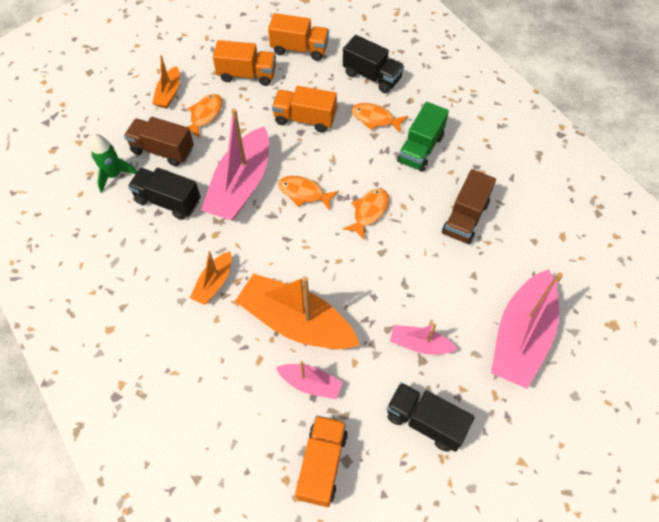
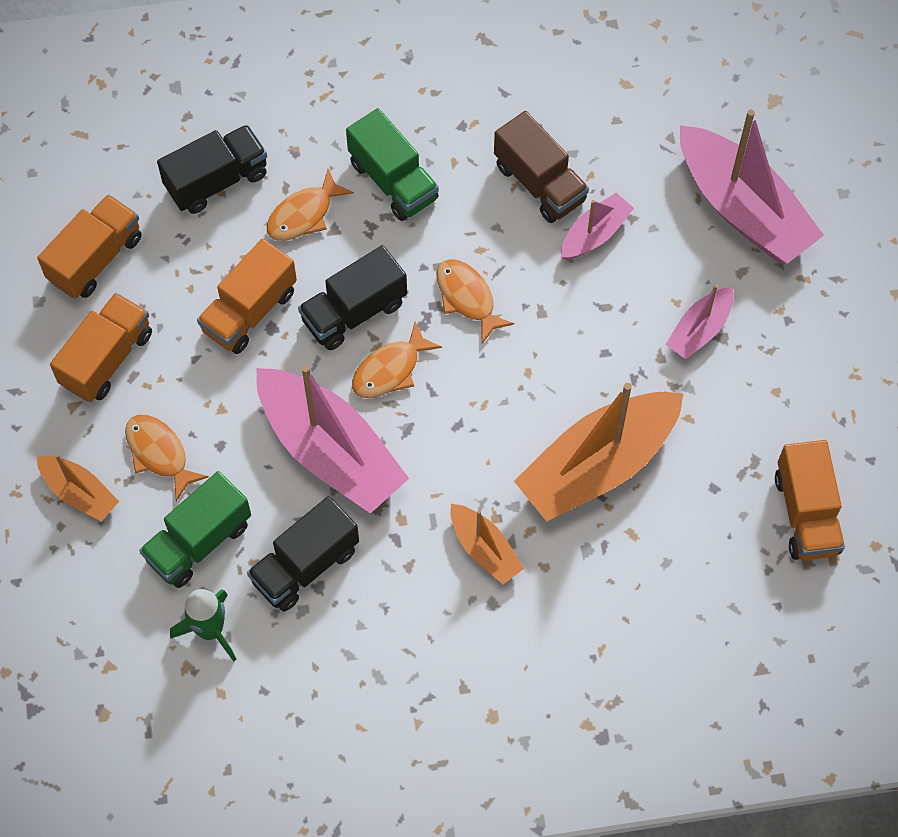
camera: 65 degrees left, 5 degrees up
(162, 150) = (199, 541): brown truck -> green truck
(310, 383) = (694, 483): pink boat -> pink boat (594, 234)
(322, 464) = (806, 513): orange truck -> orange truck turned 135 degrees counterclockwise
(425, 421) = (803, 372): black truck -> black truck (354, 312)

